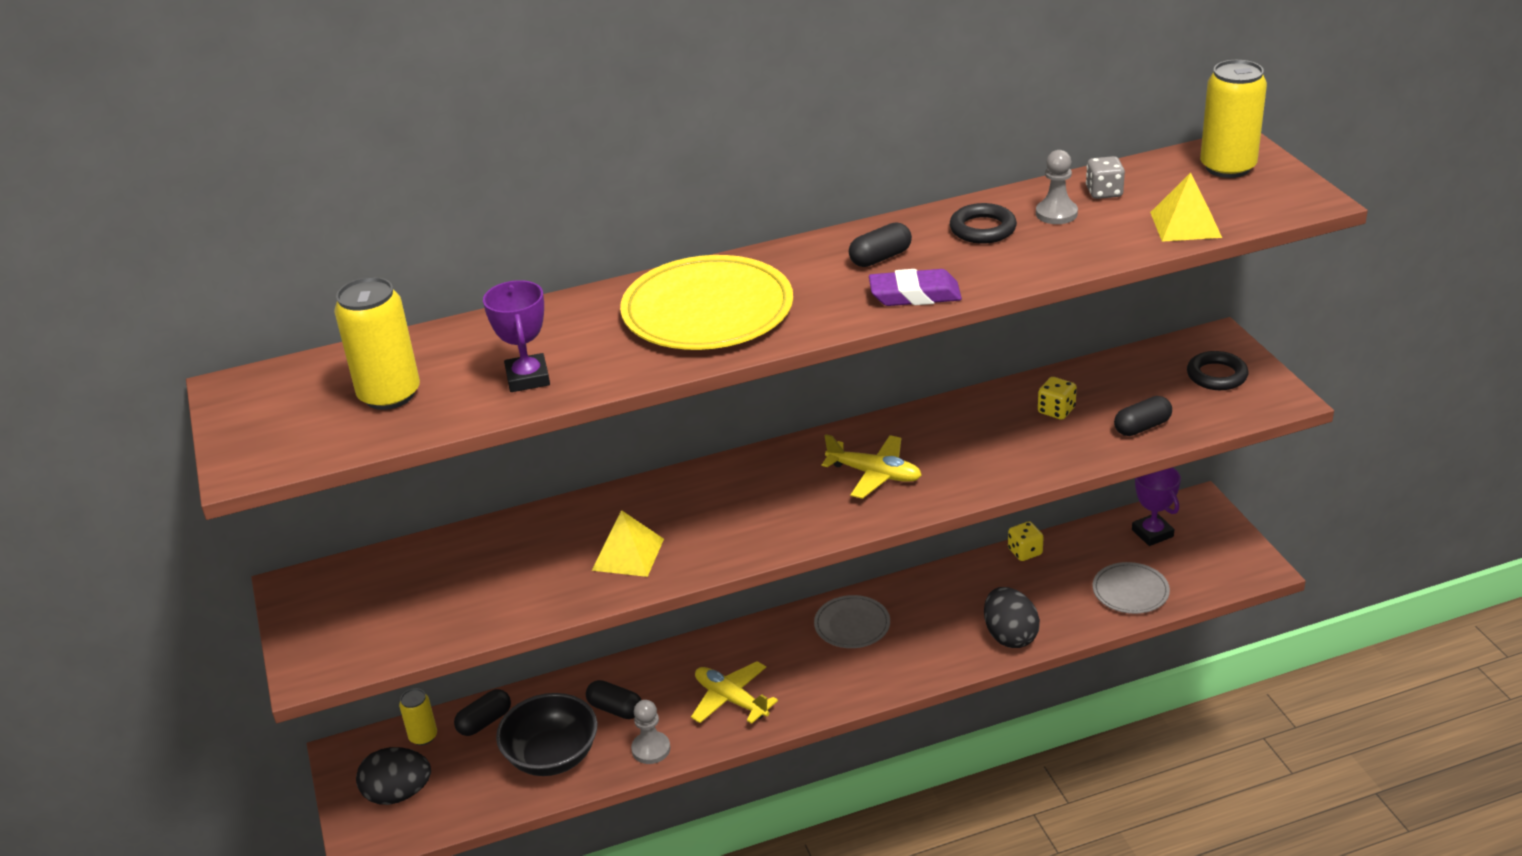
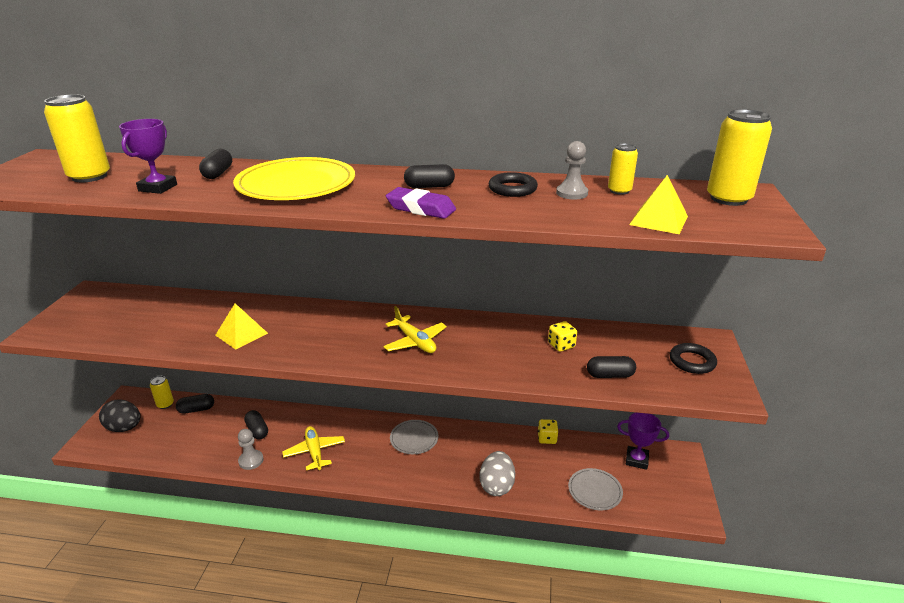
camera: 25 degrees right, 5 degrees down
(552, 756) = (205, 442): black bowl -> none
(569, 328) = (218, 173): none -> black capsule
(1010, 636) = (496, 485): black egg -> grey egg
(1104, 192) = (619, 191): grey dice -> yellow can
(1152, 533) = (636, 460): purple trophy -> purple trophy turned 75 degrees counterclockwise

